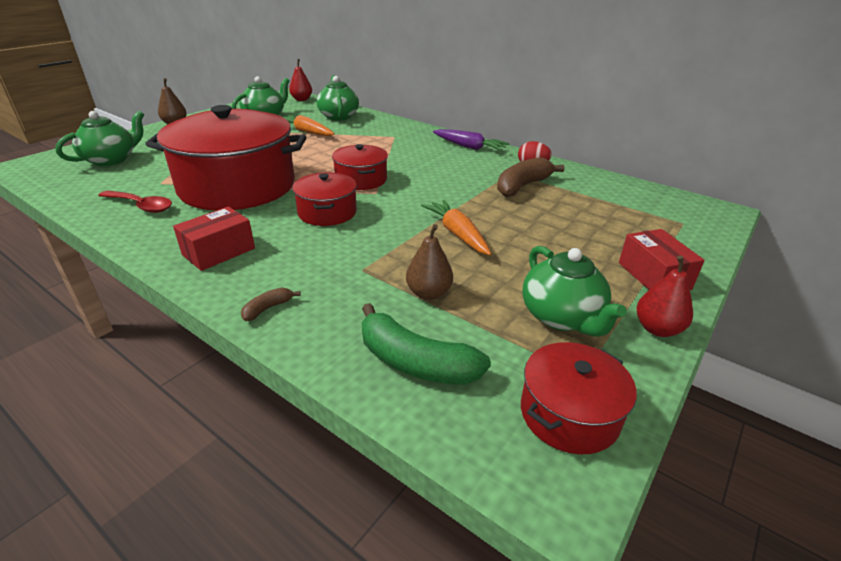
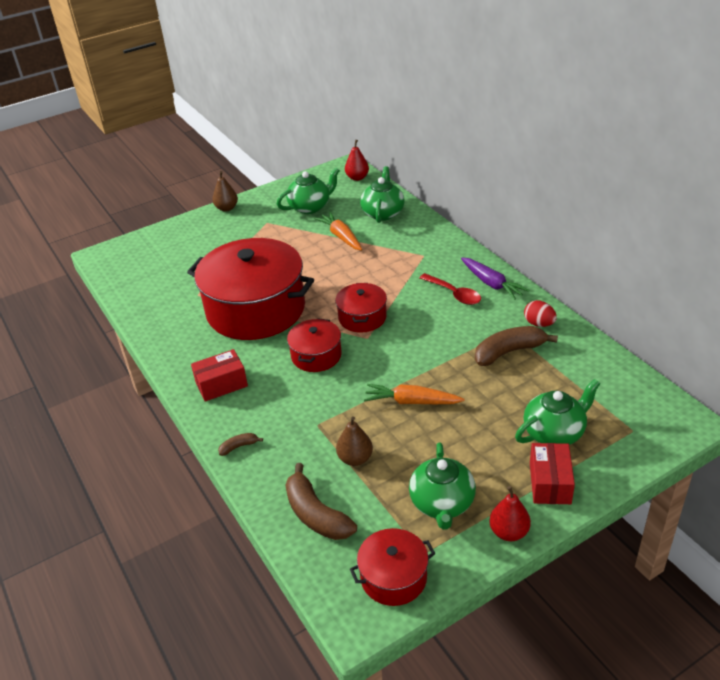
camera: 25 degrees right, 5 degrees up
(111, 160) = (166, 257): green teapot -> green teapot (554, 432)
(141, 206) = (178, 322): red spoon -> red spoon (454, 294)
(415, 362) = (316, 514): green banana -> brown banana
(457, 234) = (411, 402): orange carrot -> orange carrot turned 75 degrees counterclockwise

